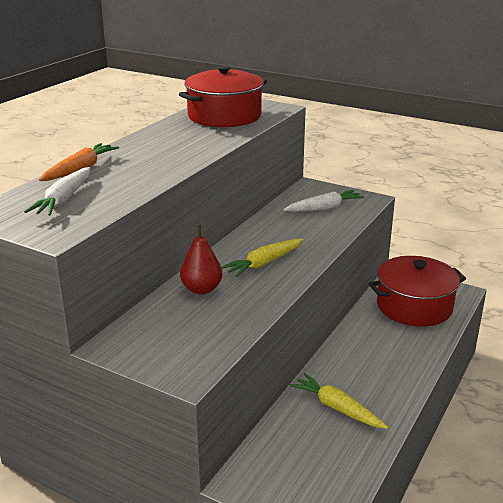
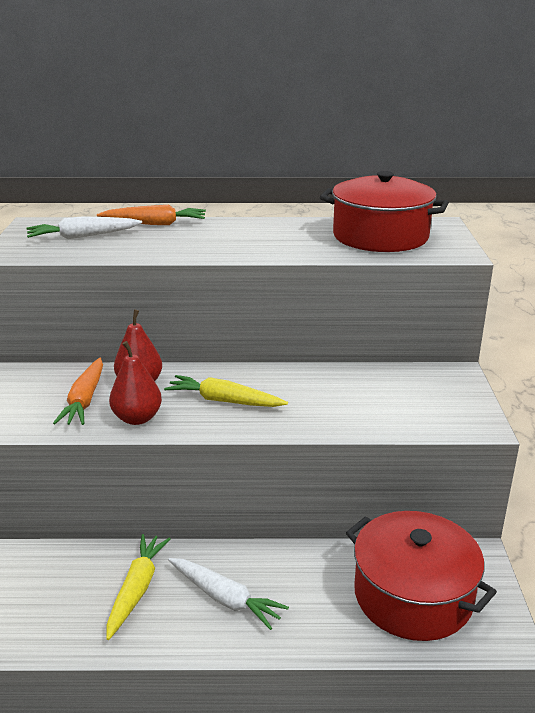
camera: 60 degrees right, 0 degrees up
(201, 318) = (85, 400): none -> orange carrot
(253, 301) = (137, 418): none -> red pear
(324, 208) = (406, 399): white carrot -> white carrot (225, 598)

